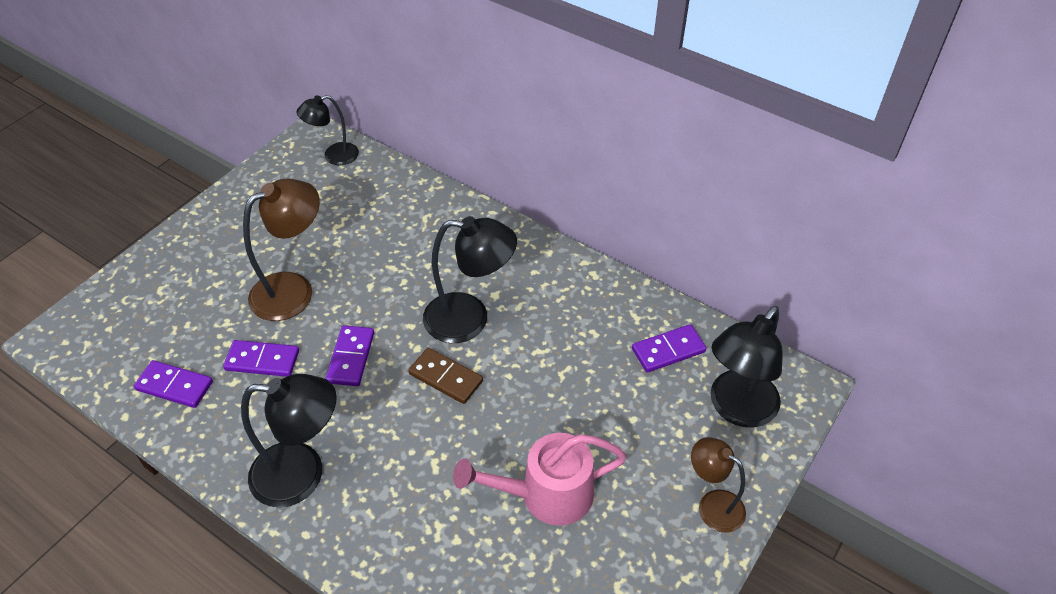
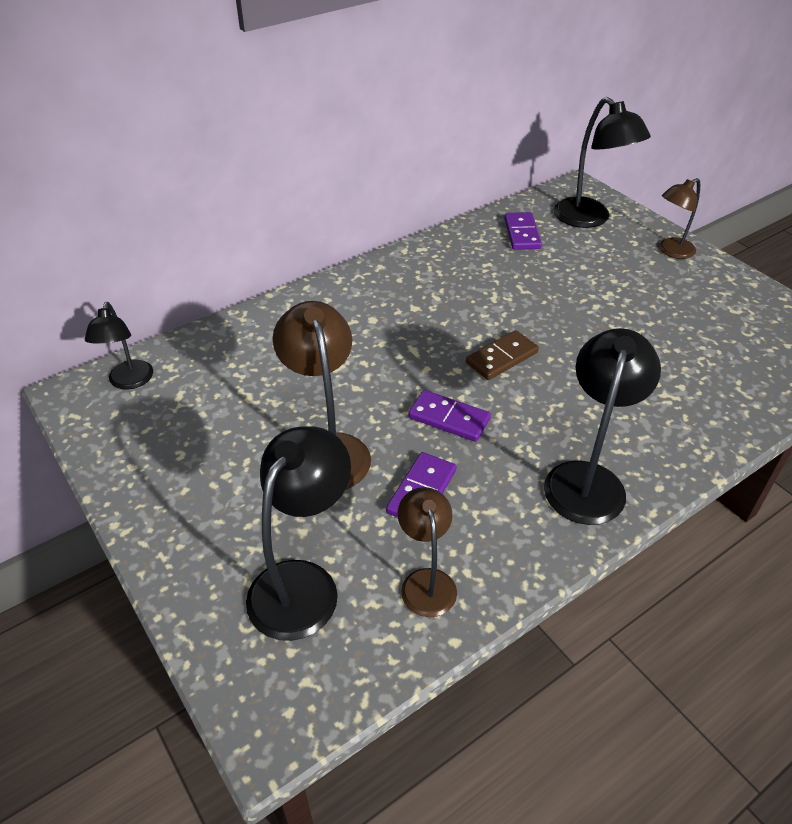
camera: 70 degrees left, 5 degrees down
(174, 386) = (426, 581): purple domino -> brown lamp
(470, 319) = (437, 329): black lamp -> black lamp (303, 583)
(545, 495) = (646, 327): pink watering can -> none

